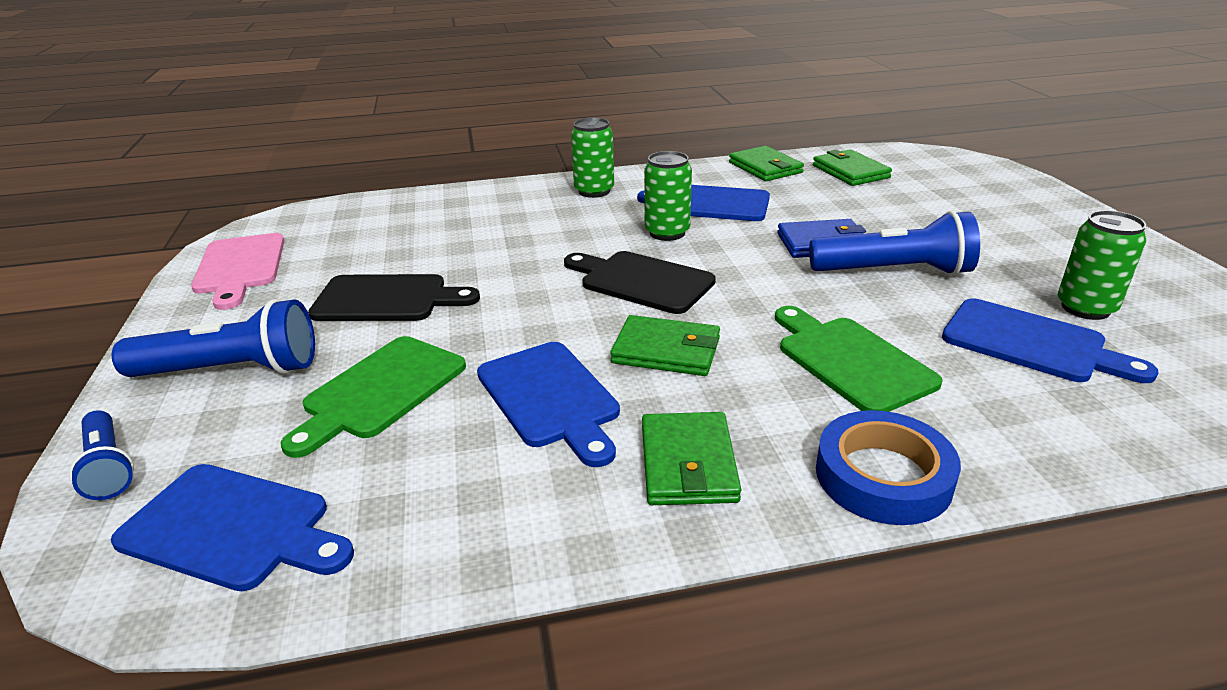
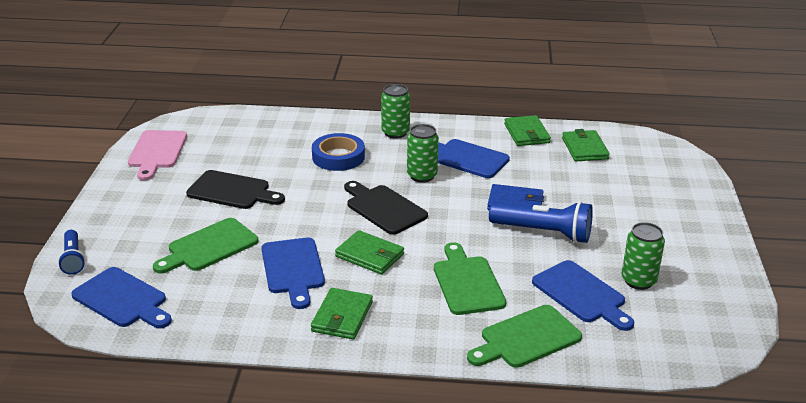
camera: 15 degrees right, 0 degrees up
(231, 370) = (138, 219): blue flashlight -> none
(883, 476) = (433, 343): blue tape -> blue tape (338, 157)
(1023, 430) = (526, 338): none -> green cutting board

